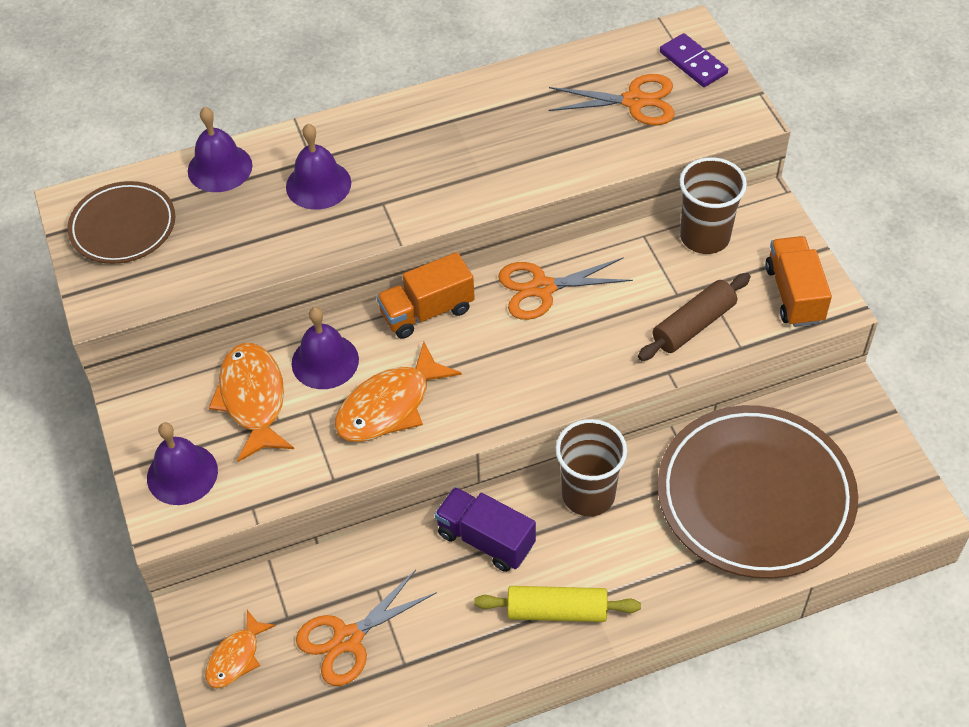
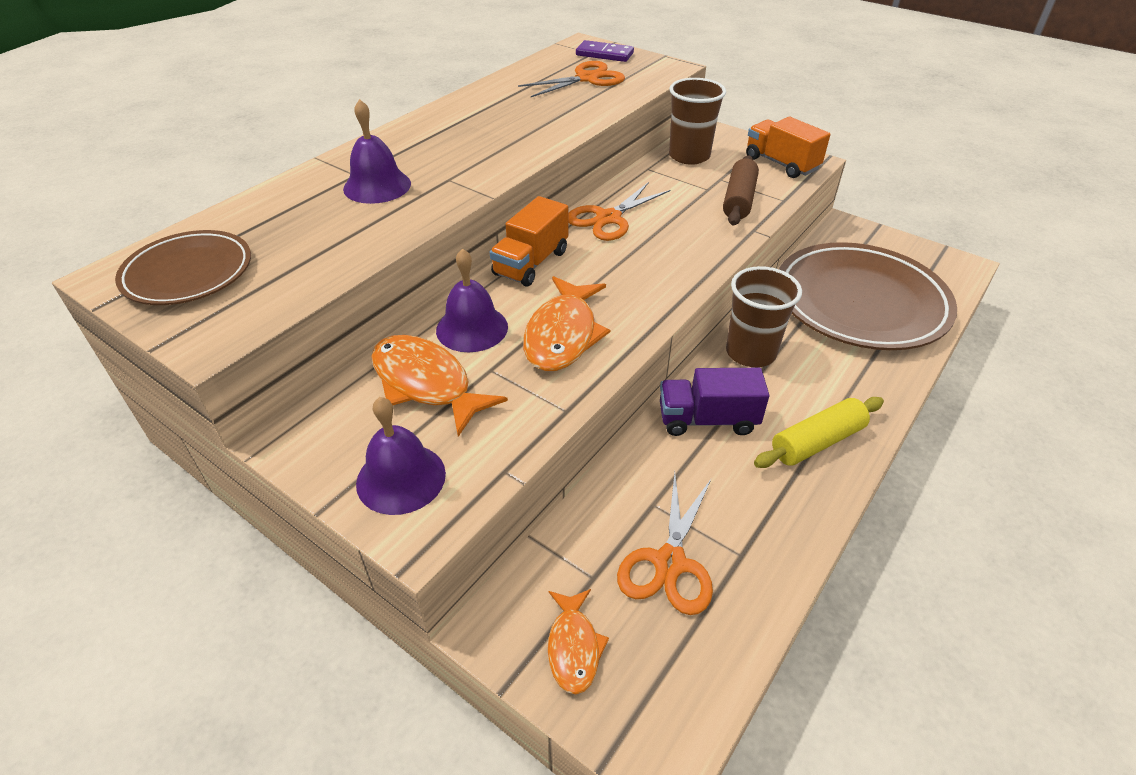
camera: 35 degrees left, 10 degrees down
(220, 168) = (266, 204): purple bell -> none

